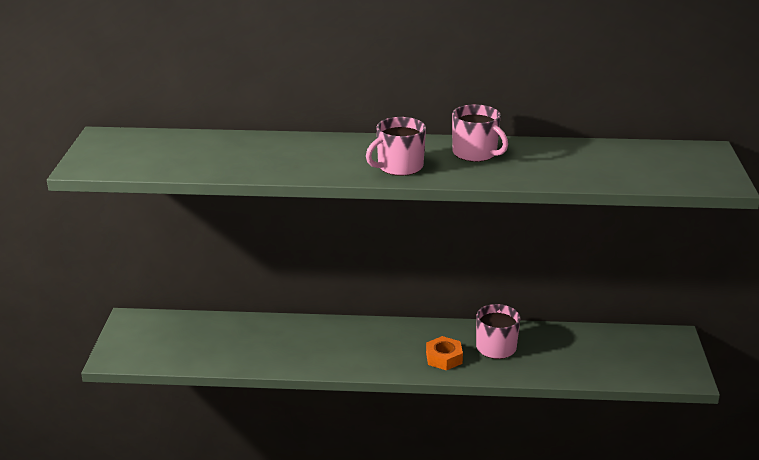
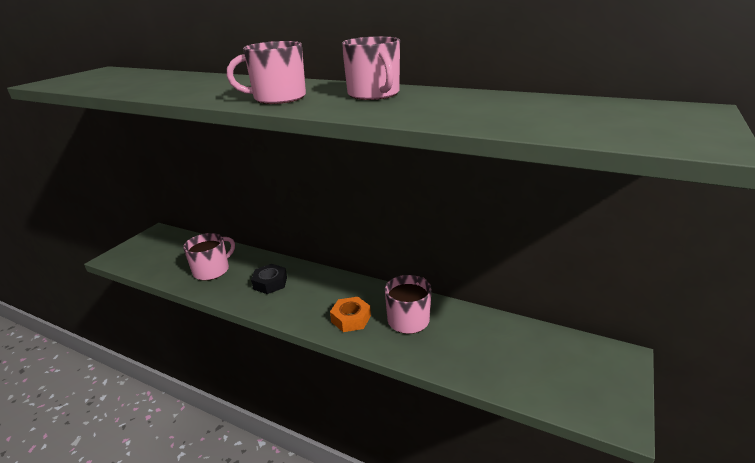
camera: 25 degrees right, 0 degrees up
(254, 346) = (212, 270): none -> pink mug
(333, 344) = (270, 283): none -> black nut

